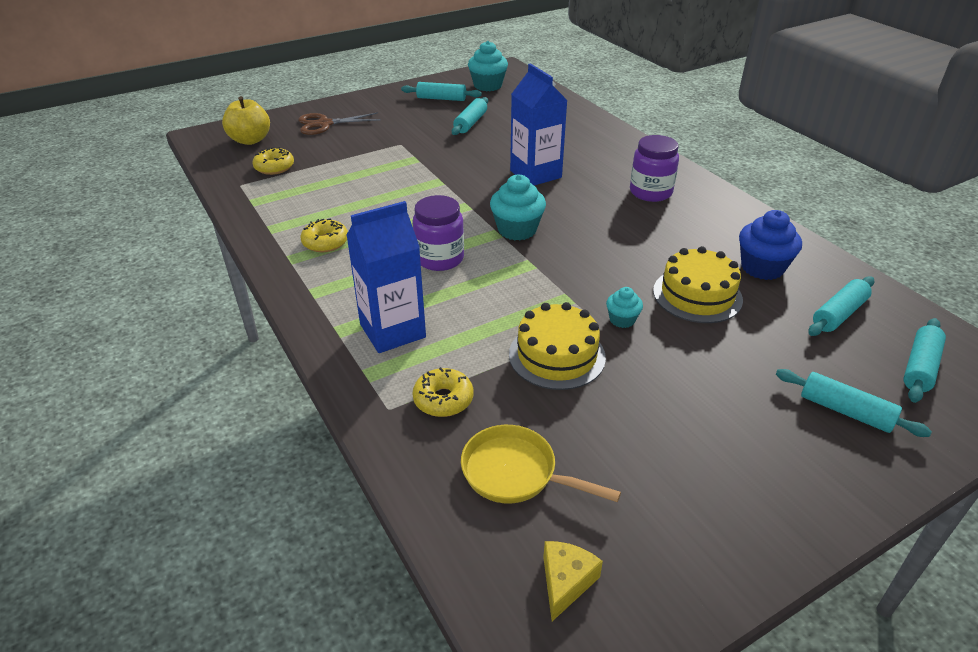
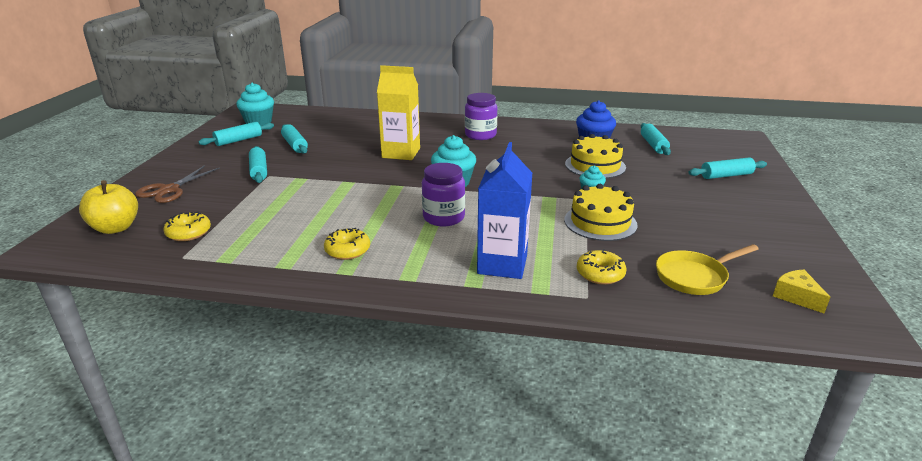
camera: 50 degrees left, 10 degrees down
(535, 174) = (401, 153): blue carton -> yellow carton
(919, 367) = (711, 148): turquoise rolling pin -> turquoise rolling pin (259, 171)

